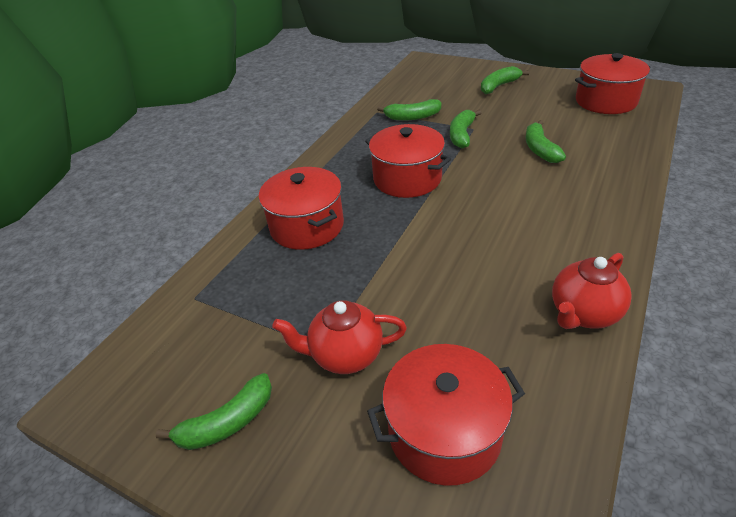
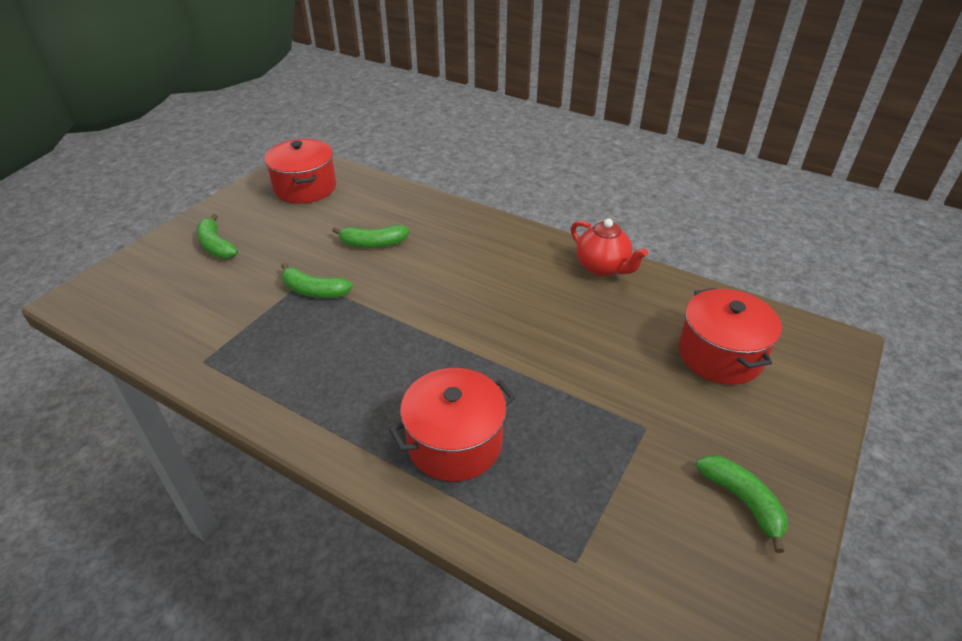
camera: 90 degrees left, 0 degrees up
(345, 355) = (654, 410): red teapot -> none
(407, 178) = (387, 345): red pot -> none
(412, 117) = (242, 327): green banana -> none

